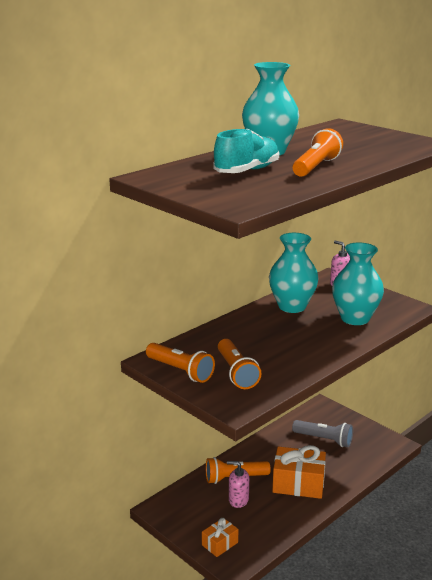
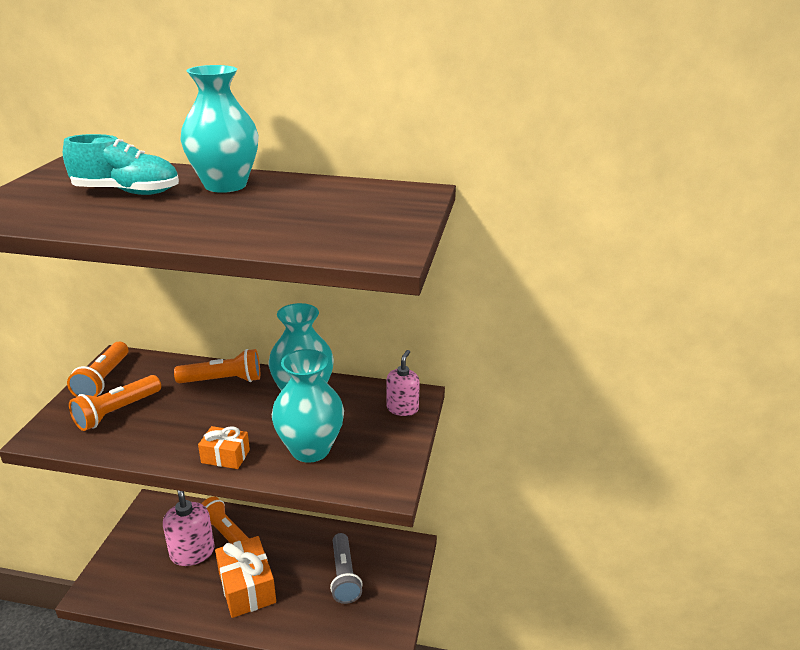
camera: 55 degrees right, 5 degrees up
(220, 544) = (118, 569): orange gift -> orange gift (225, 456)
(238, 500) = (192, 552): pink soap dispenser -> pink soap dispenser, size x1.57
(316, 167) = (175, 216): orange flashlight -> orange flashlight (223, 380)

